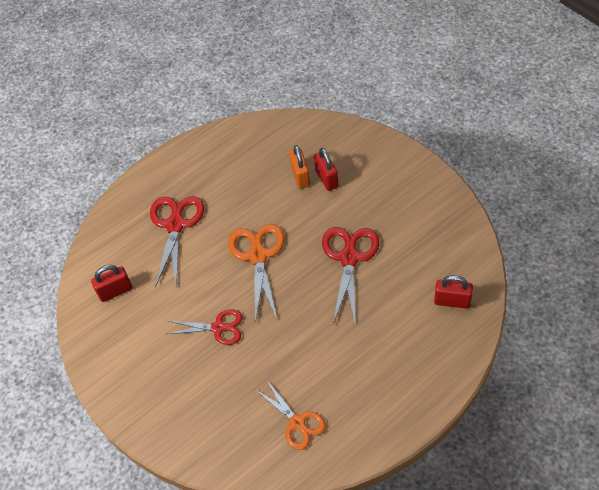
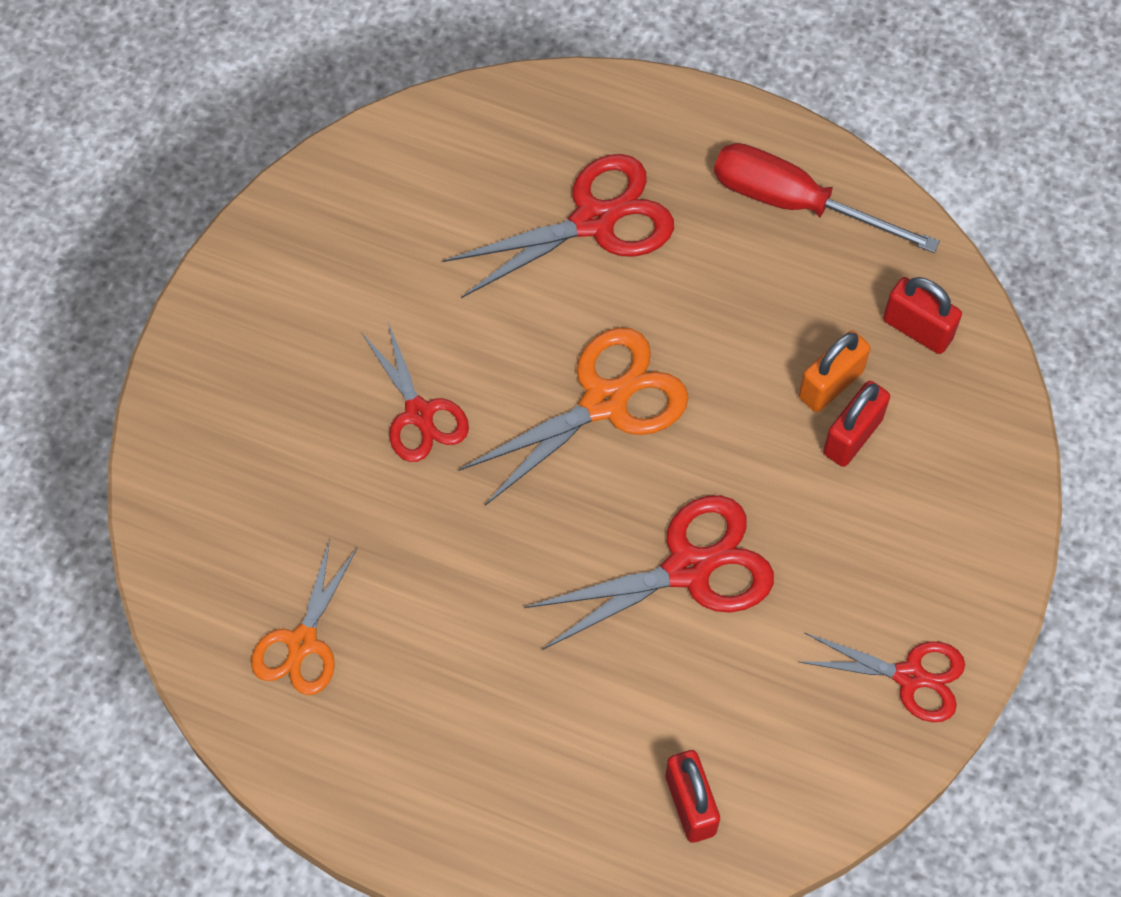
camera: 55 degrees right, 10 degrees up
(115, 291) = (403, 202): red padlock -> red padlock (917, 329)
(216, 154) = (796, 203): none -> red screwdriver
(436, 203) = (909, 676): none -> red scissors

